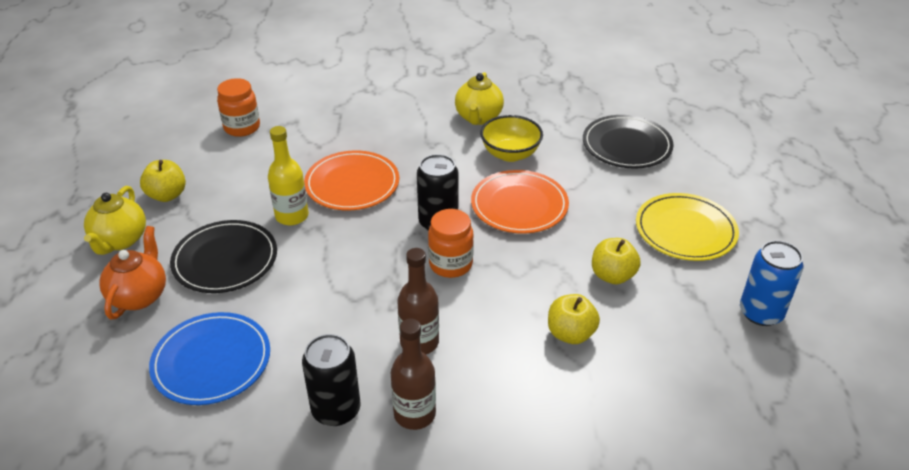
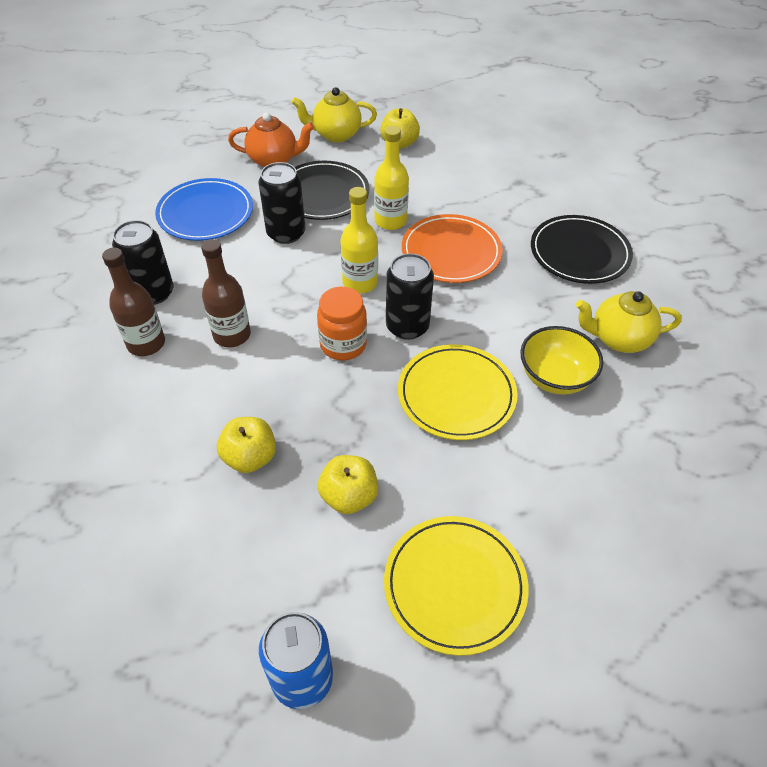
camera: 80 degrees right, 10 degrees up
(242, 127) = (514, 162): orange jar -> none
(278, 293) = (286, 233): none -> black can
(373, 246) = (360, 283): none -> yellow bottle
(519, 205) = (456, 395): orange plate -> yellow plate
(626, 145) = (629, 509): black plate -> black plate (579, 253)

